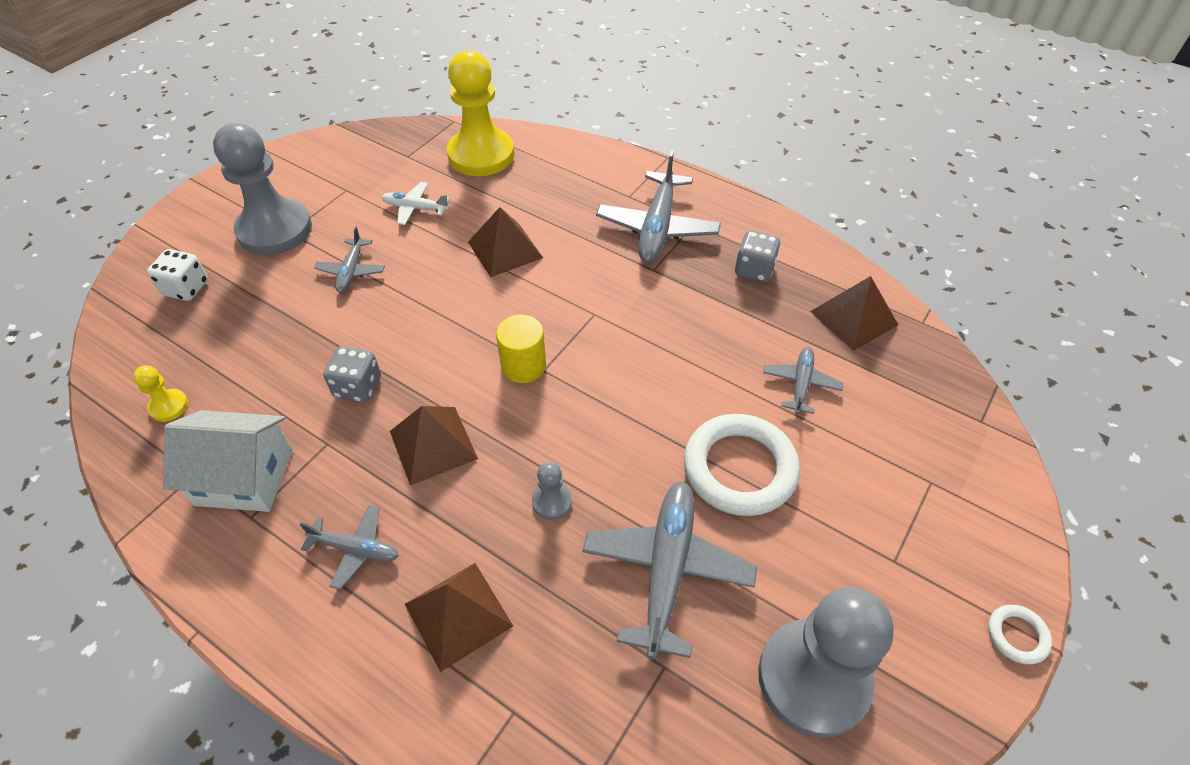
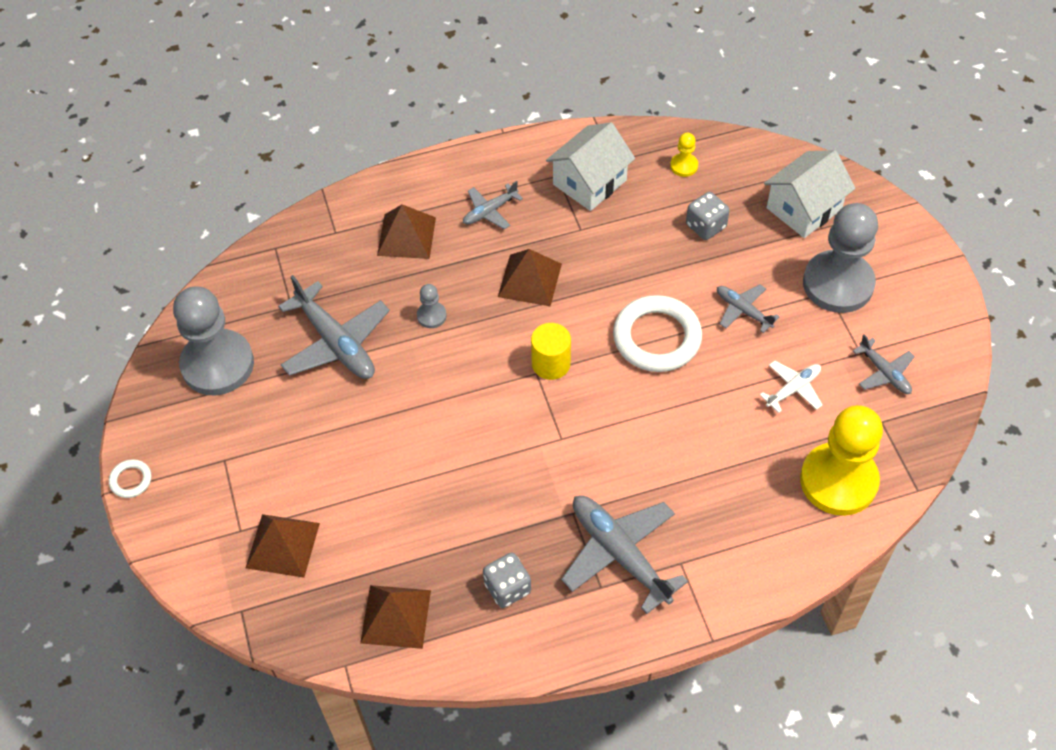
camera: 130 degrees right, 5 degrees up
(186, 288) = (804, 208): white dice -> white house
(358, 387) = (615, 264): grey dice -> grey dice (705, 226)
(505, 249) = (685, 423): brown pyramid -> brown pyramid (283, 545)
(739, 468) = (356, 429): white ring -> white ring (657, 337)
(801, 383) = (378, 522): grey plane -> grey plane (884, 373)

